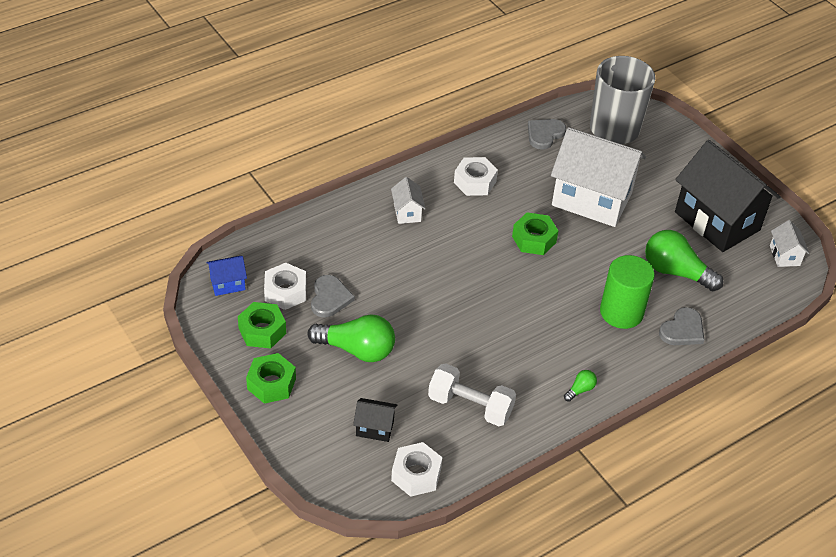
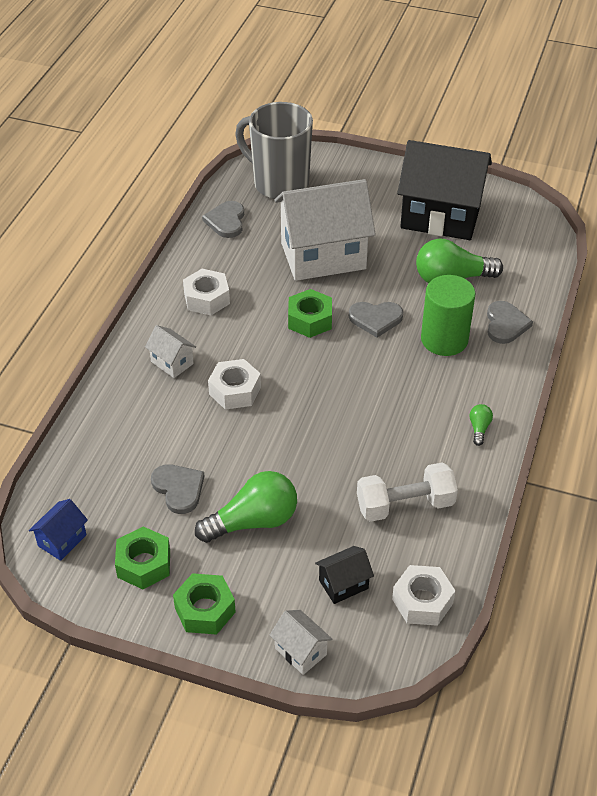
camera: 35 degrees left, 0 degrees up
(285, 292) = (129, 510): white nut -> white nut (235, 390)
(584, 267) = (375, 319): none -> grey heart
(784, 255) = (518, 215): white house -> white house (300, 651)

